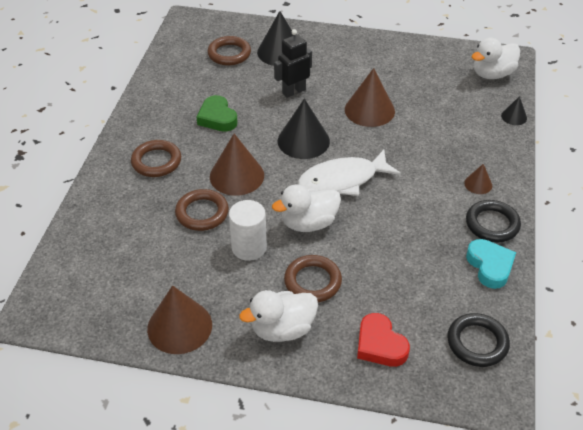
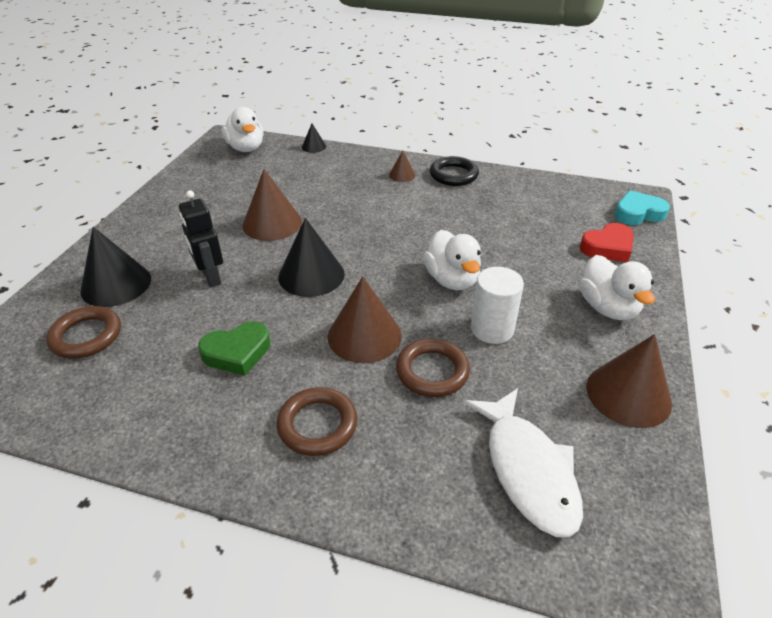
camera: 85 degrees left, 5 degrees down
(312, 281) = (538, 283): brown ring -> none
(342, 180) = (385, 251): white fish -> white fish (527, 470)
(477, 342) = (589, 199): black ring -> none
(490, 266) = (503, 182): turquoise heart -> turquoise heart (638, 213)

